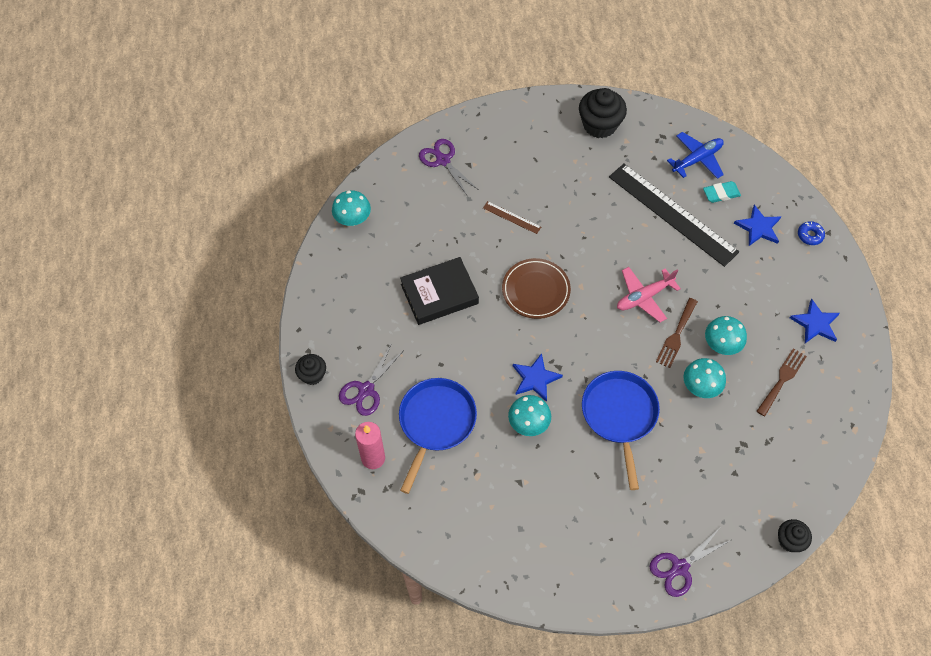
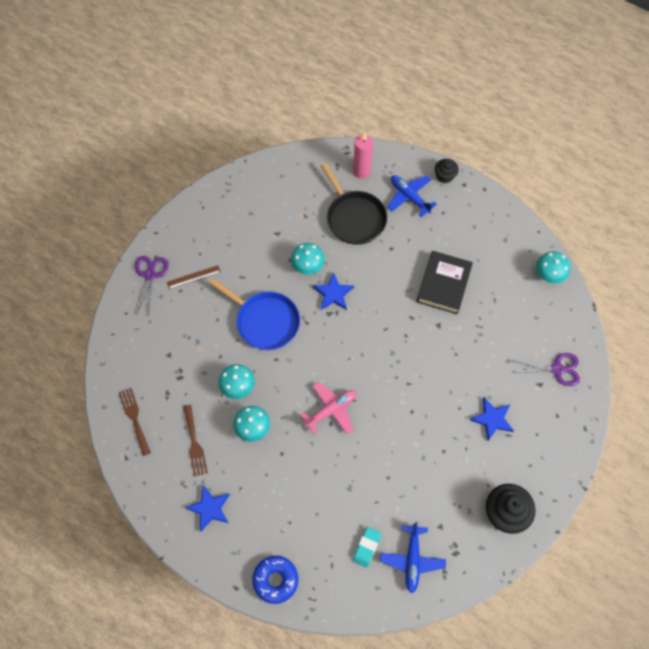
camera: 130 degrees right, 5 degrees up
(366, 390) = (409, 197): purple scissors -> blue plane
(436, 422) = (354, 218): blue pan -> black pan
(511, 217) = (468, 376): brown ruler -> brown ruler (193, 277)
(536, 290) = (396, 345): brown plate -> none
(644, 297) = (331, 410): pink plane -> pink plane turned 45 degrees clockwise
(672, 214) = (379, 492): black ruler -> none
(676, 335) = (285, 405): brown fork -> brown fork (134, 418)
(758, 227) = (315, 546): blue star -> blue star (492, 419)
(790, 540) = (103, 348): black cupcake -> none
(810, 235) = (275, 580): blue donut -> blue donut, size x1.73

